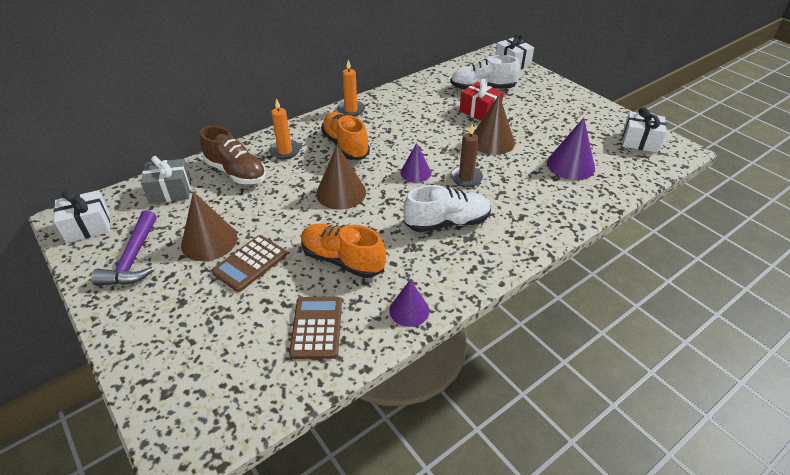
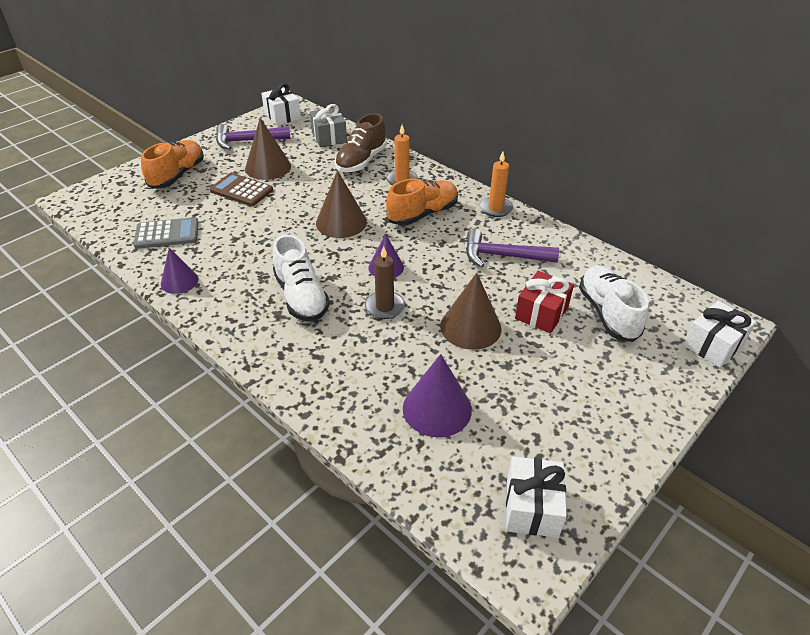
camera: 80 degrees right, 0 degrees up
(317, 327) = (167, 234): brown calculator -> grey calculator
(342, 260) = (244, 236): orange shoe -> orange shoe (177, 175)
(414, 116) = (502, 256): none -> purple hammer

